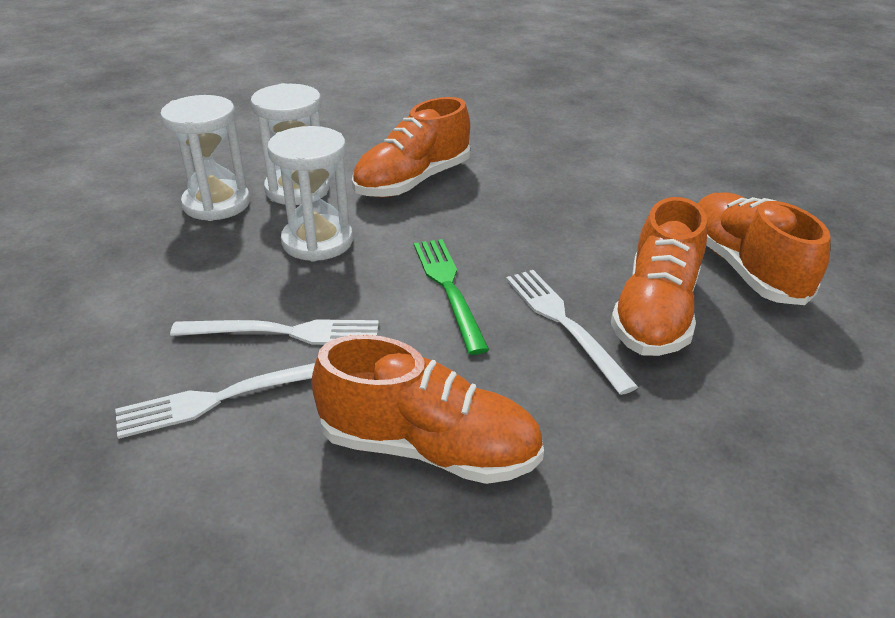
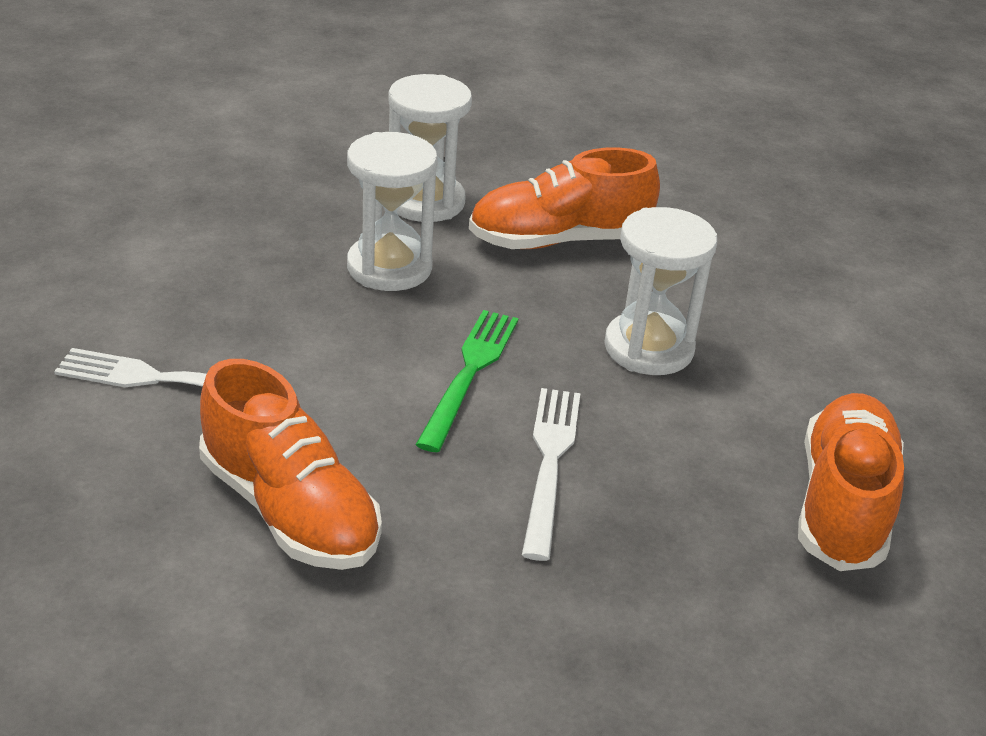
camera: 30 degrees right, 0 degrees up
(216, 204) = (331, 187): white hourglass -> white hourglass (648, 348)
(284, 332) = (269, 345): white fork -> none
(655, 313) = (666, 500): orange shoe -> none

